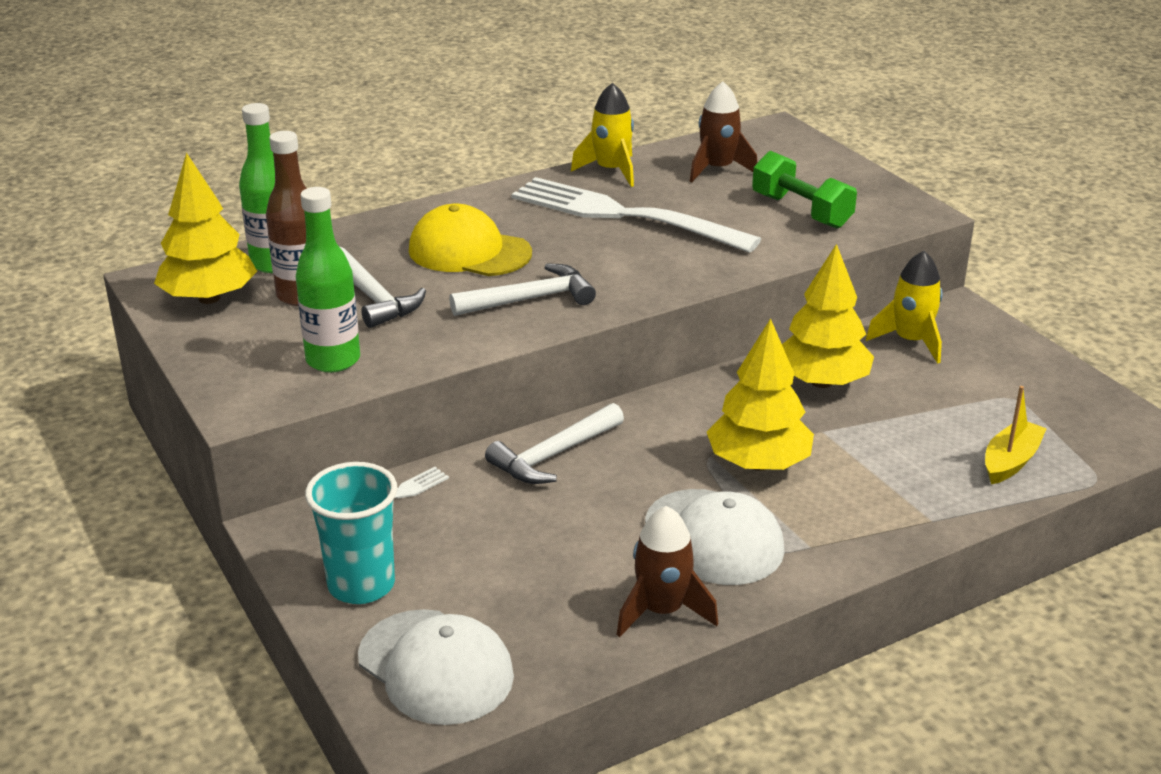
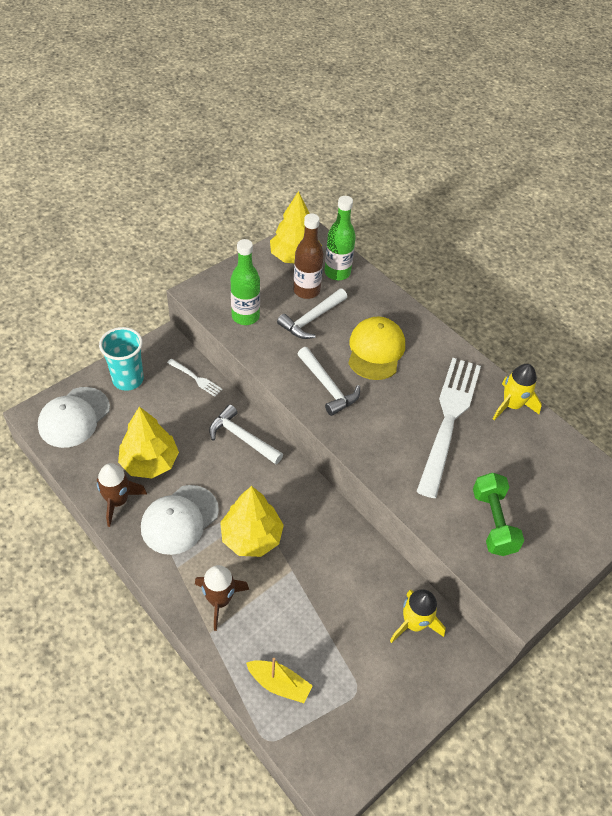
camera: 75 degrees right, 20 degrees up
(717, 169) = (540, 466): brown rocket -> brown rocket (220, 600)
(801, 211) = (493, 522): green dumbbell -> green dumbbell turned 45 degrees counterclockwise
(821, 382) = (348, 568): yellow tree -> yellow tree (149, 462)

